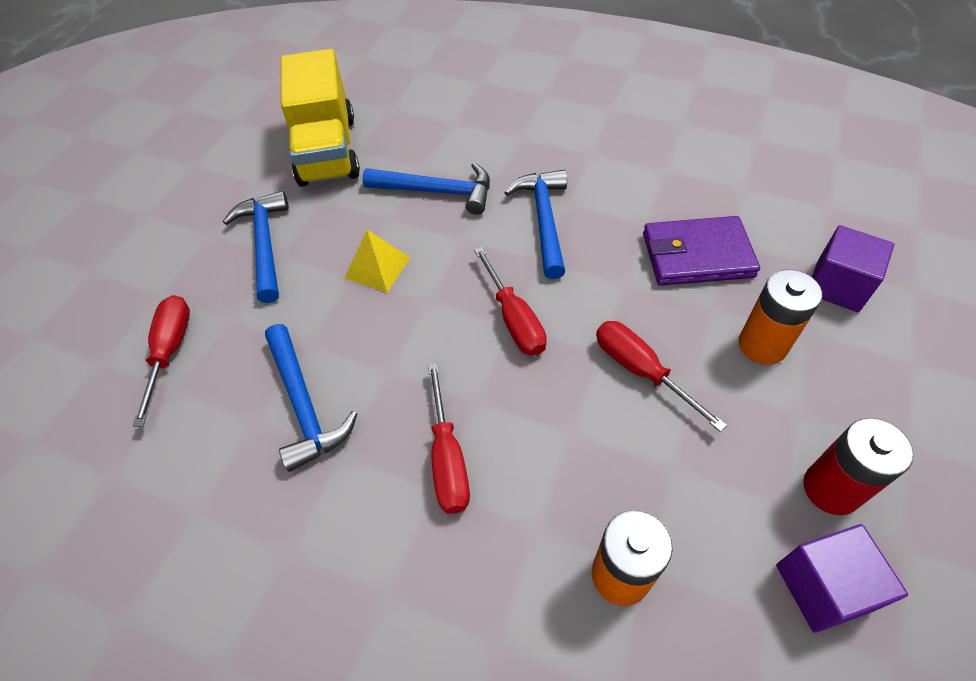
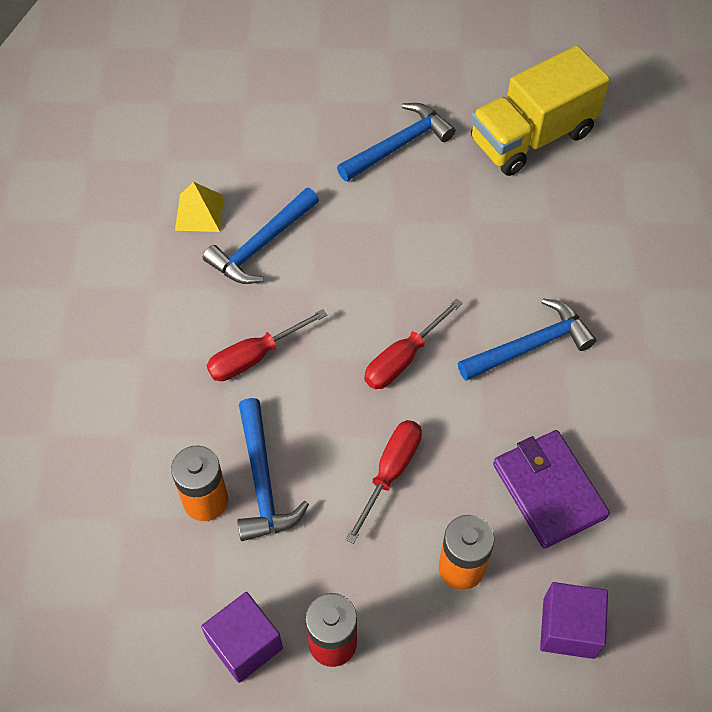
camera: 65 degrees right, 5 degrees up
(170, 351) = (271, 138): red screwdriver -> none
(377, 267) = (411, 236): yellow pyramid -> yellow pyramid (199, 212)
(436, 191) = (523, 245): blue hammer -> blue hammer (262, 480)

